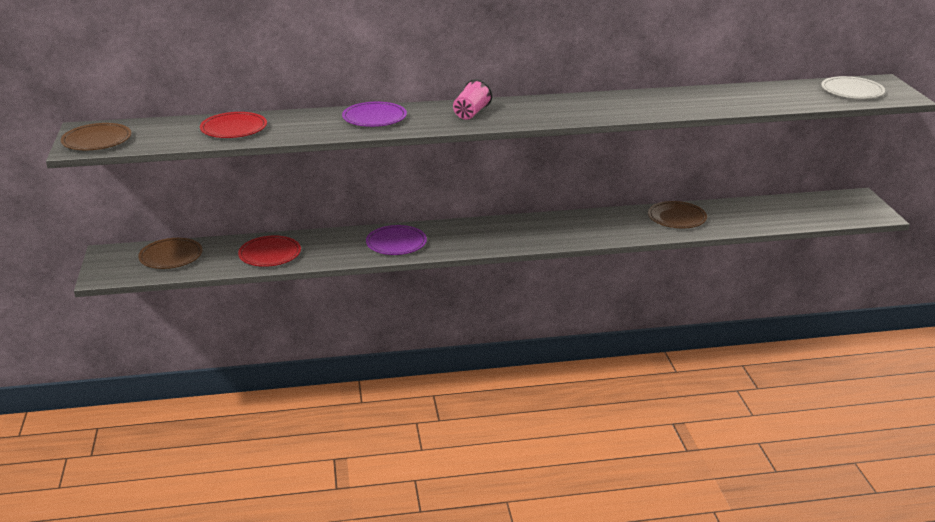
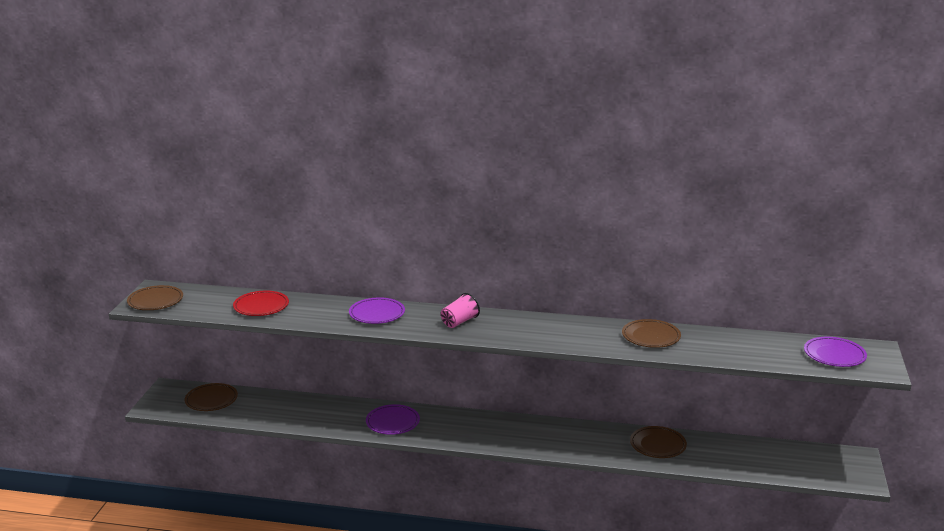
camera: 20 degrees right, 5 degrees down
(270, 254) = (286, 413): red plate -> none
(674, 99) = (651, 336): none -> brown plate
(852, 91) = (834, 355): white plate -> purple plate

